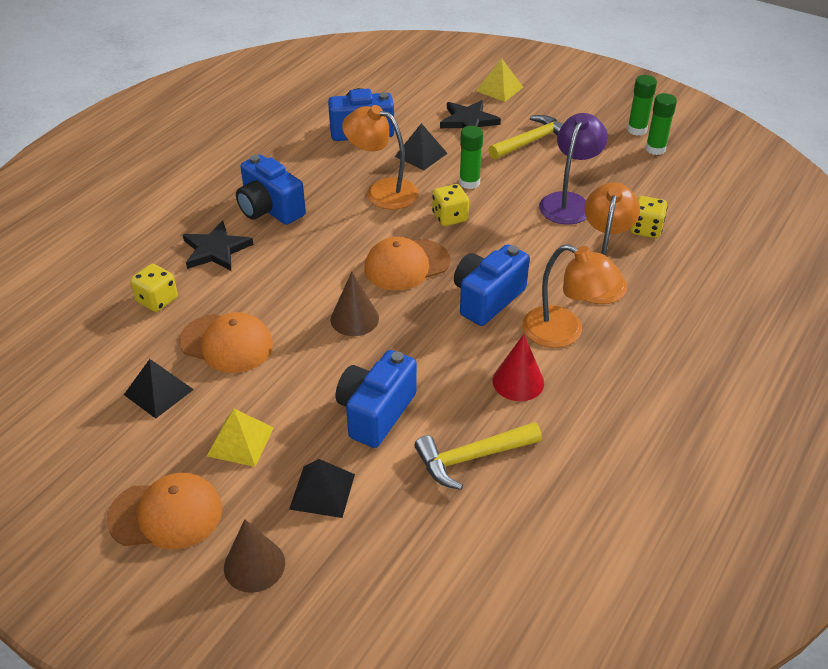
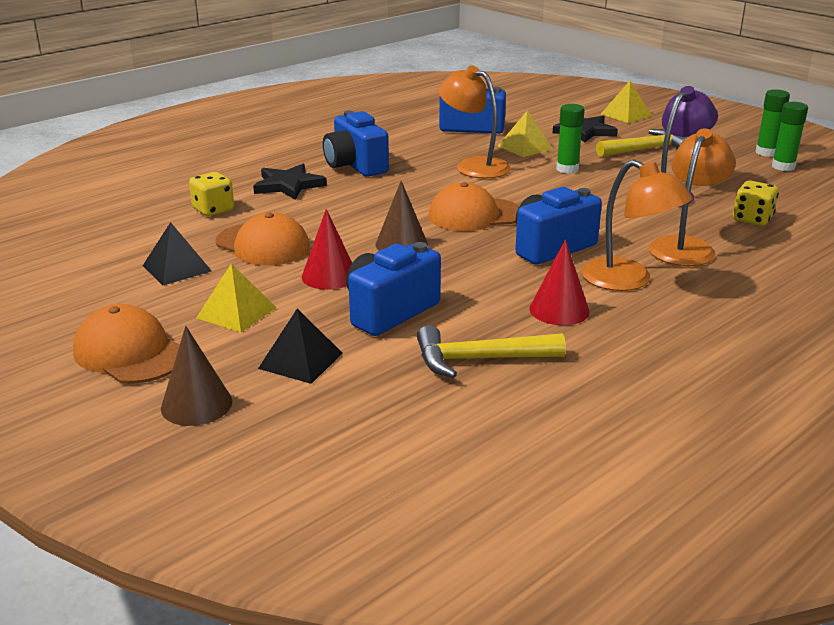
camera: 15 degrees right, 15 degrees down
(166, 514) = (130, 353): orange cap -> orange cap turned 150 degrees counterclockwise
(305, 375) = (329, 276): none -> red cone
(421, 155) = (525, 147): black pyramid -> yellow pyramid
(450, 217) = (536, 189): yellow dice -> none

